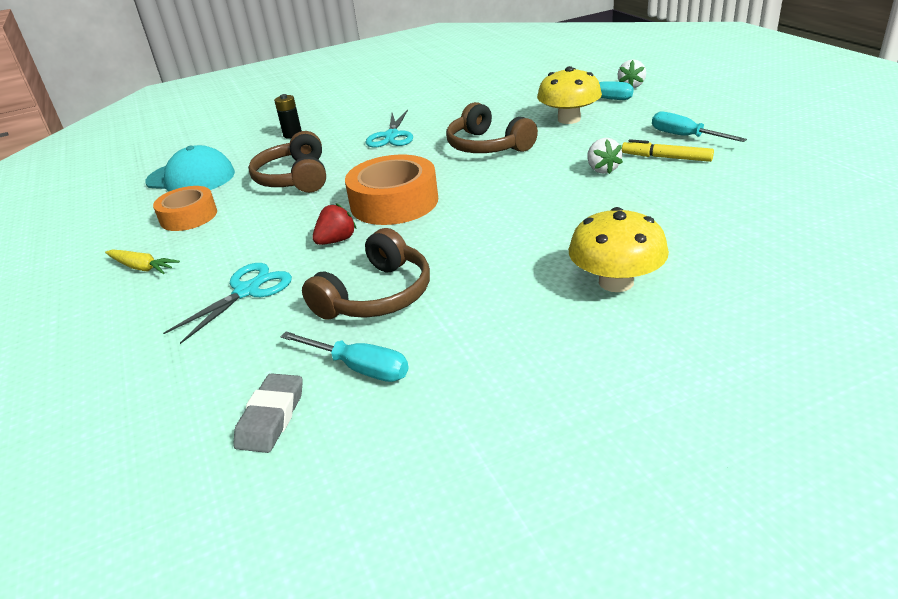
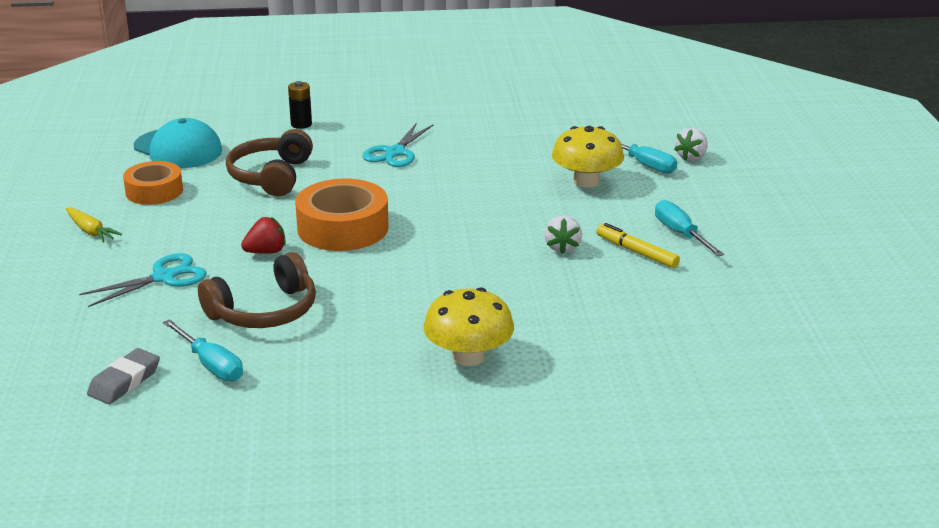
camera: 15 degrees right, 5 degrees down
(487, 146) = (478, 190): brown headphones -> none

